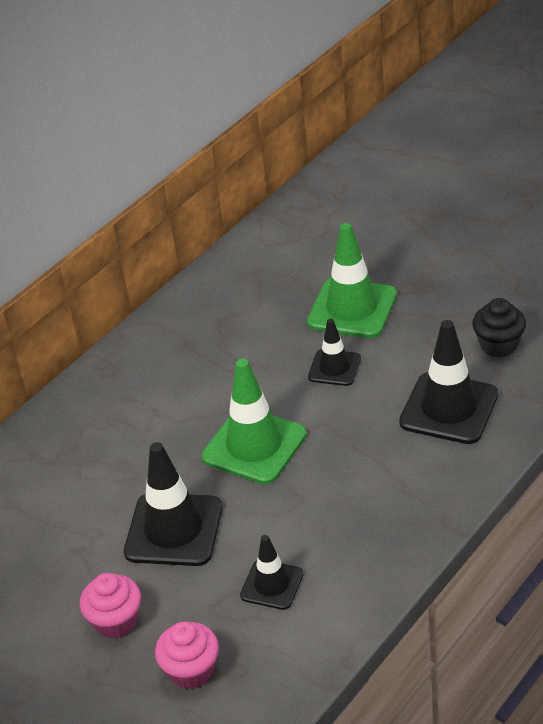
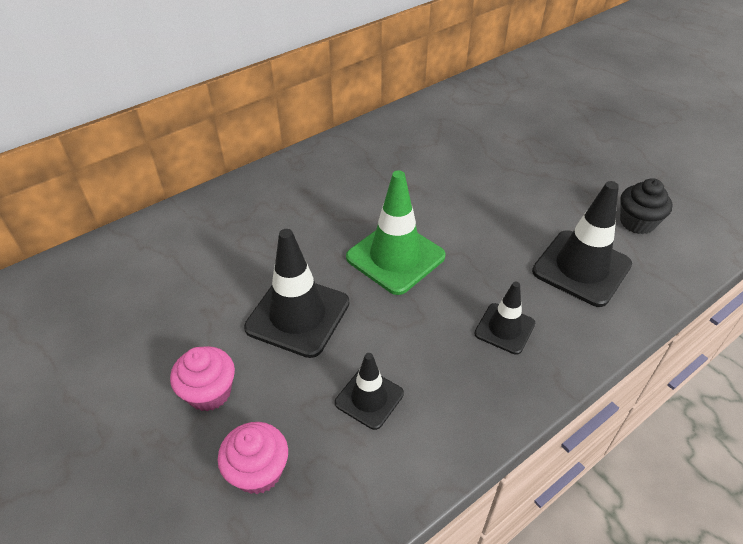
camera: 10 degrees right, 5 degrees up
(334, 368) = (485, 207): black traffic cone -> black traffic cone (504, 328)
(352, 309) = (512, 163): green traffic cone -> none

